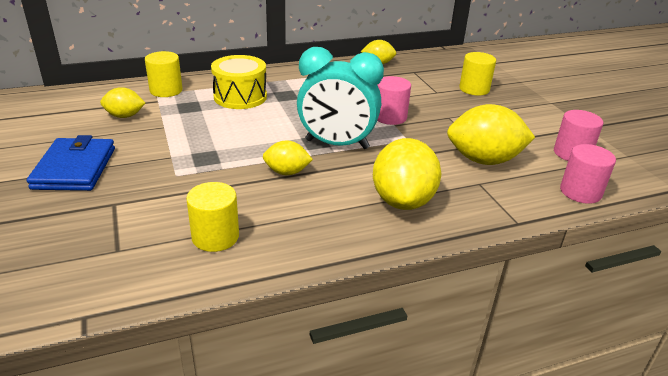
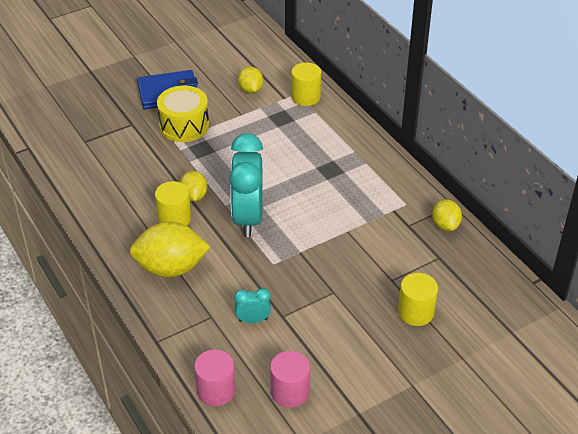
camera: 80 degrees right, 10 degrees up
(215, 237) = (105, 178): yellow cylinder -> yellow cylinder (174, 219)
(240, 97) = (313, 142): yellow drum -> yellow drum (184, 126)
(390, 117) = (315, 247): pink cylinder -> none
(484, 160) = (253, 320): yellow lemon -> turquoise clock

